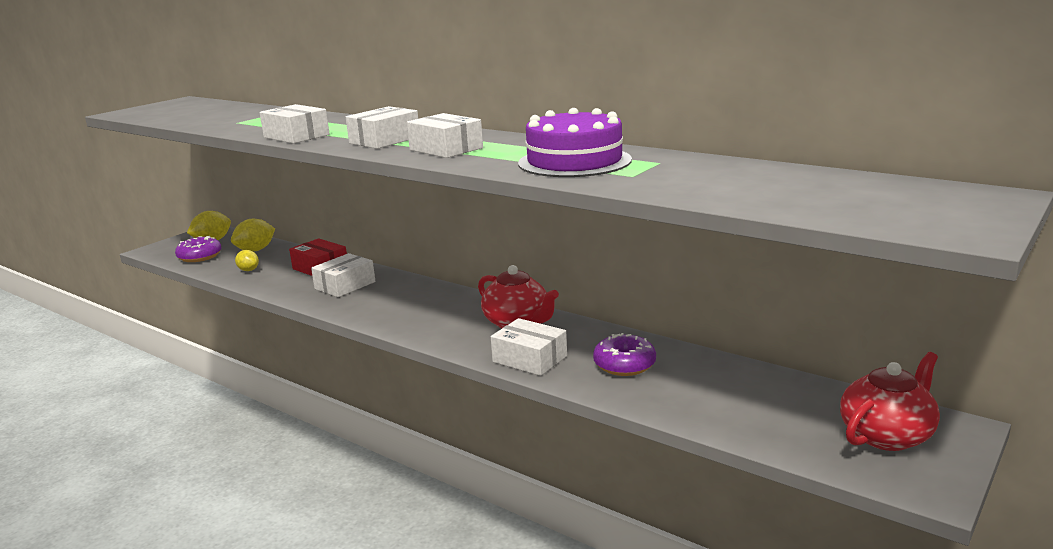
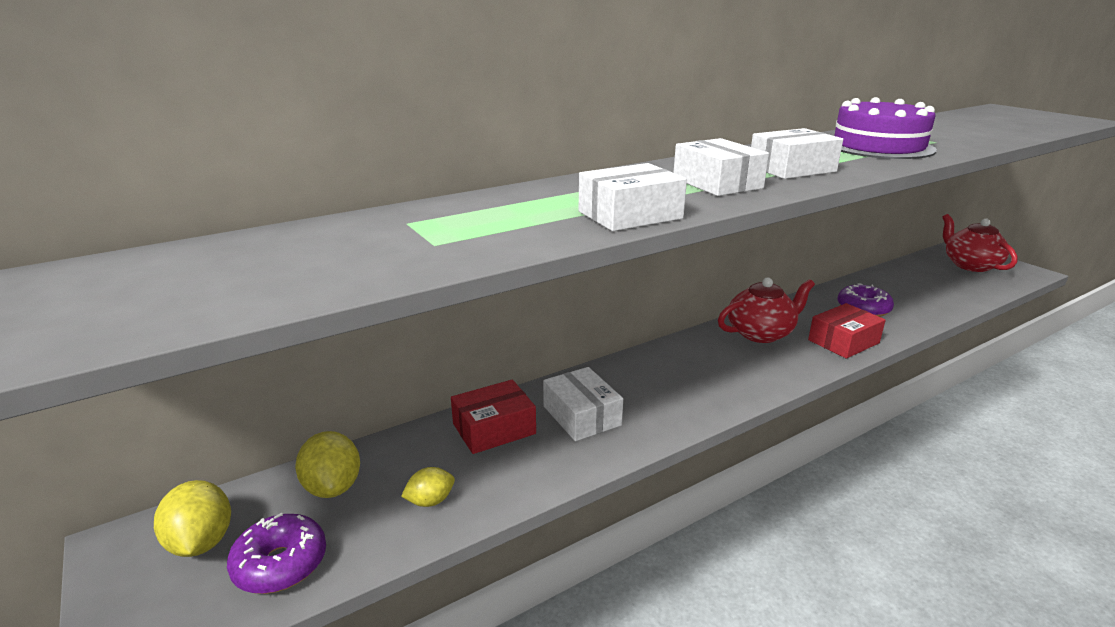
camera: 70 degrees left, 5 degrees up
(530, 359) = (843, 341): white box -> red box

